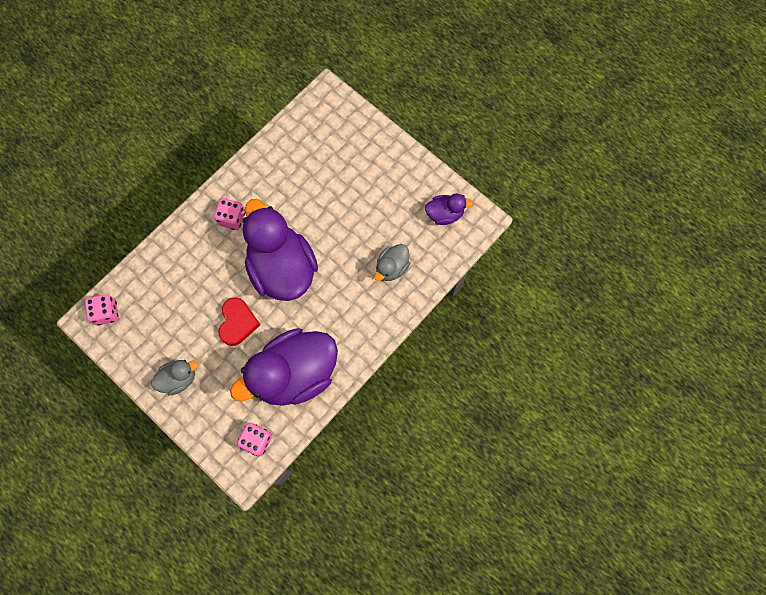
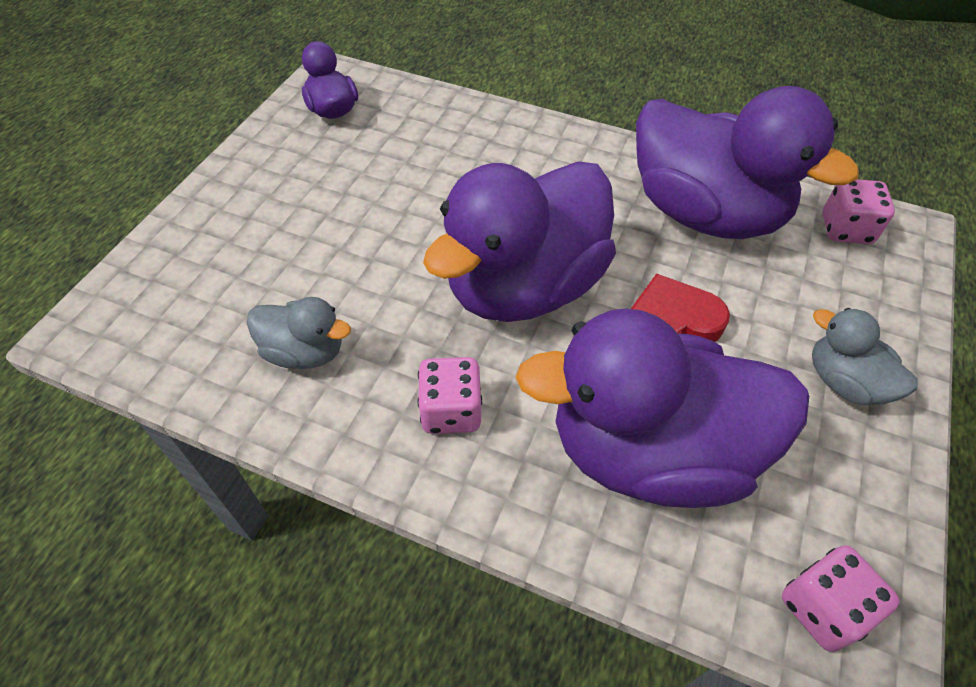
camera: 110 degrees left, 20 degrees down
(184, 284) = (650, 451): none -> purple duck
(392, 268) = (453, 146): grey duck -> grey duck (305, 352)

